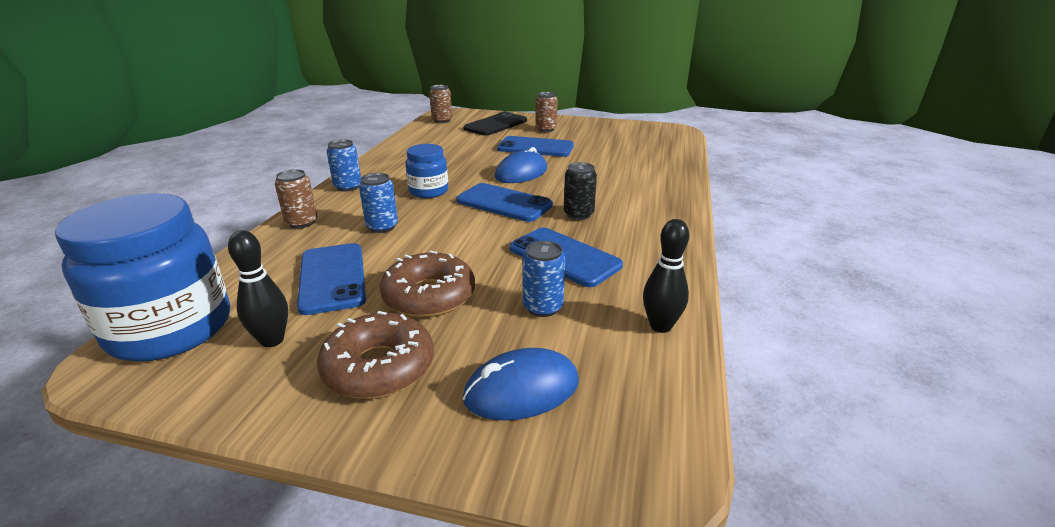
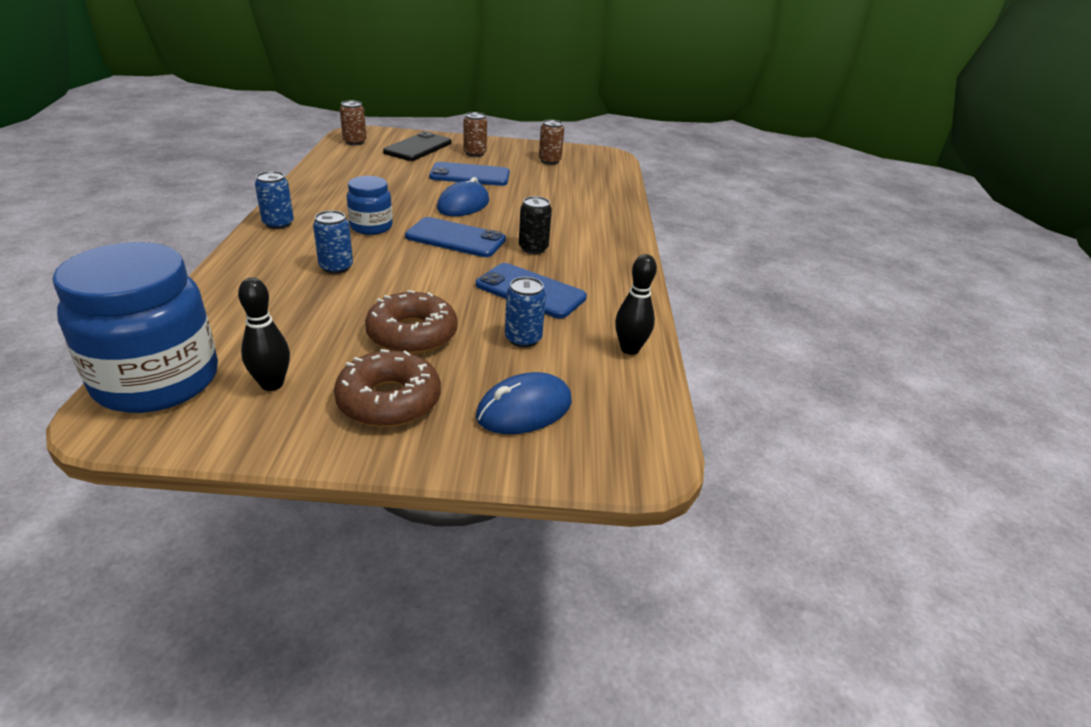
camera: 15 degrees left, 5 degrees up
(301, 222) = (244, 265): brown can -> brown can (549, 161)
(332, 278) = (306, 322): blue phone -> none

